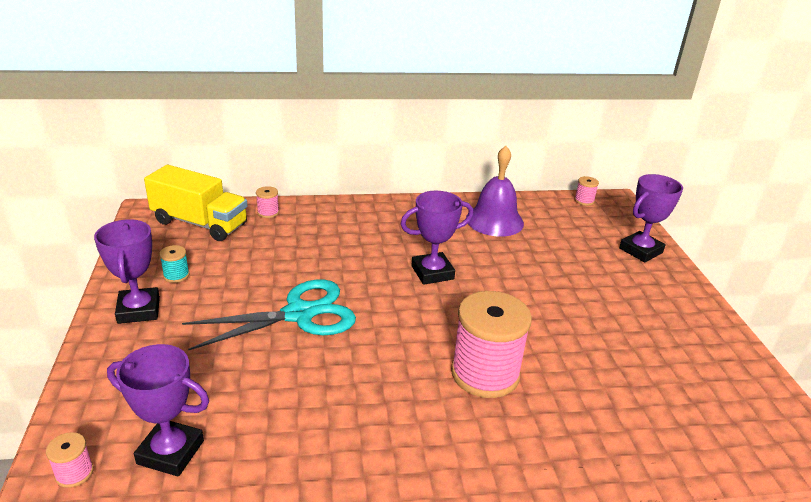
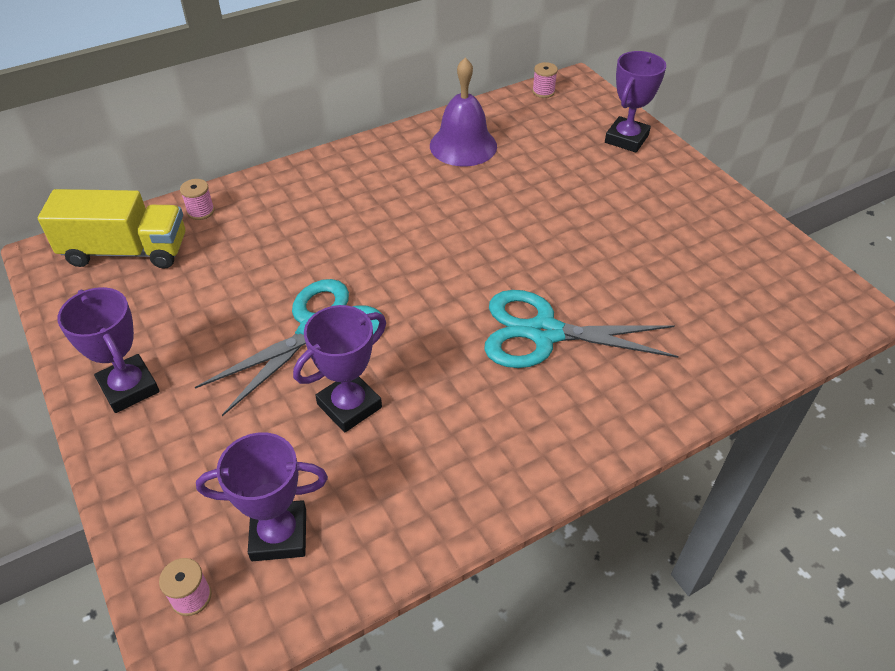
camera: 20 degrees left, 15 degrees up
(176, 275) = (144, 329): turquoise spool -> none
(432, 272) = (431, 232): purple trophy -> purple trophy (349, 406)
(485, 374) = (544, 333): pink spool -> turquoise scissors

